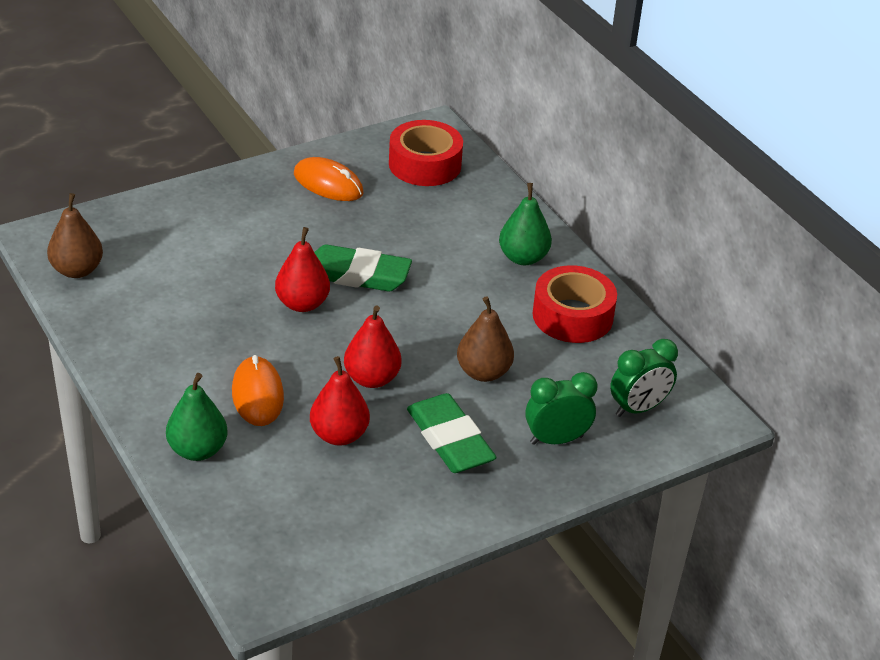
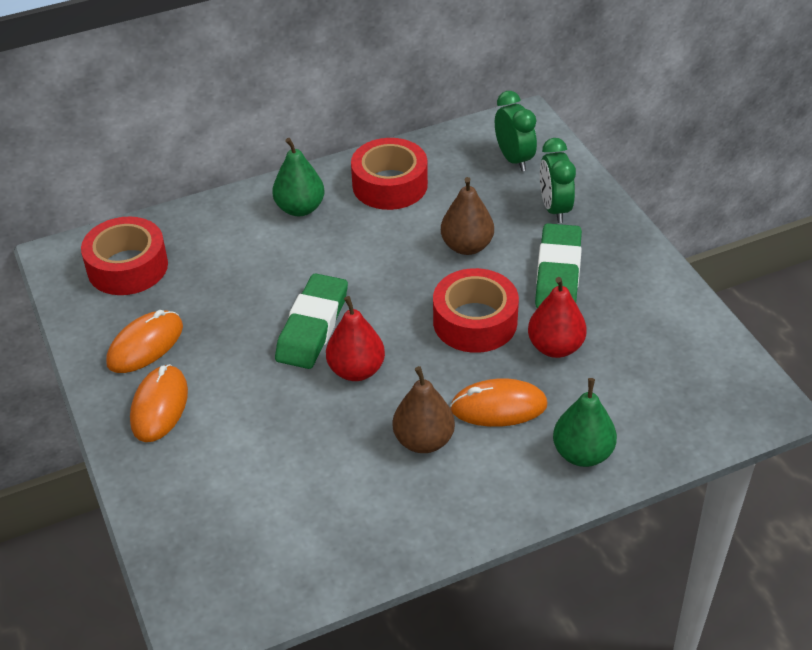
camera: 80 degrees left, 5 degrees up
(77, 270) = (273, 576): brown pear -> brown pear (423, 440)
(257, 198) = (159, 406): none -> orange mouse
(371, 379) = (475, 321): red pear -> red tape
(450, 440) = (558, 273): green eraser -> green eraser turned 60 degrees counterclockwise

